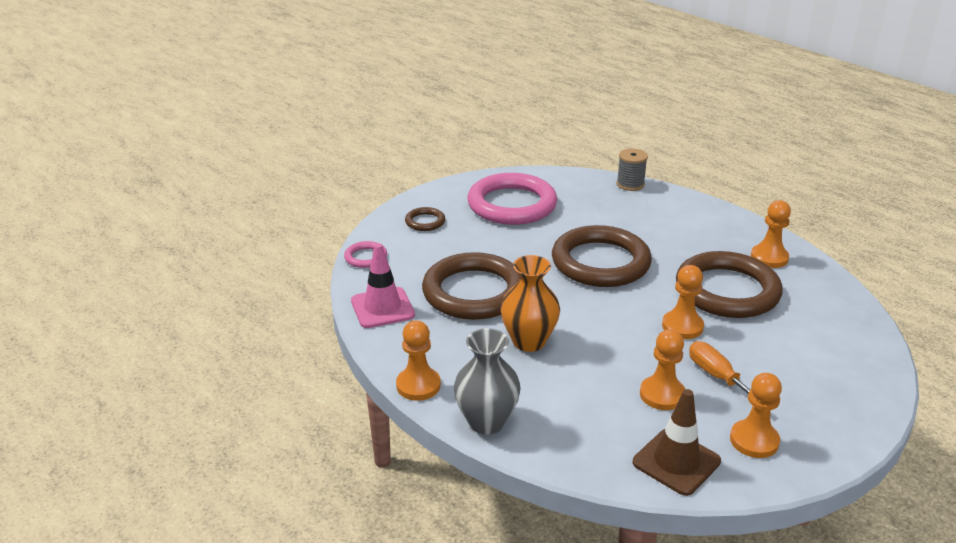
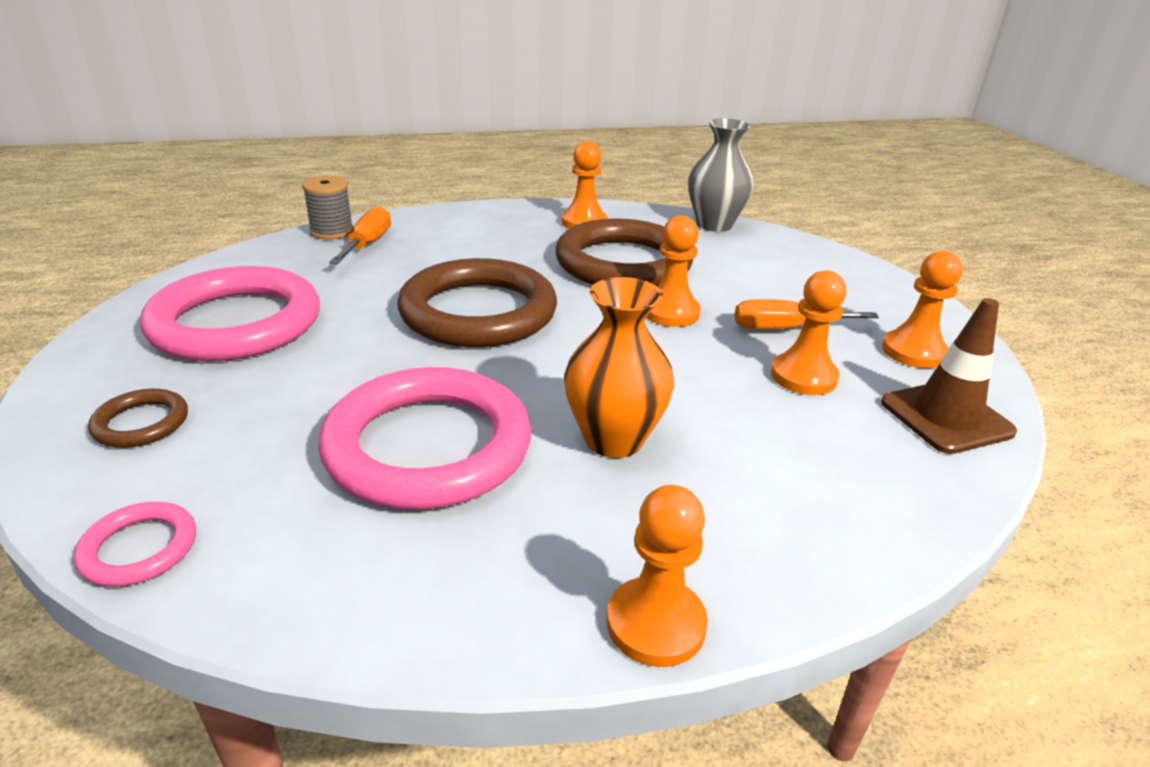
camera: 65 degrees left, 0 degrees up
(382, 308) = (352, 587): pink traffic cone -> none
(474, 292) = (428, 446): brown ring -> pink ring
(486, 422) = (806, 566): grey vase -> grey vase (714, 225)
(630, 200) = (367, 244): none -> orange screwdriver

